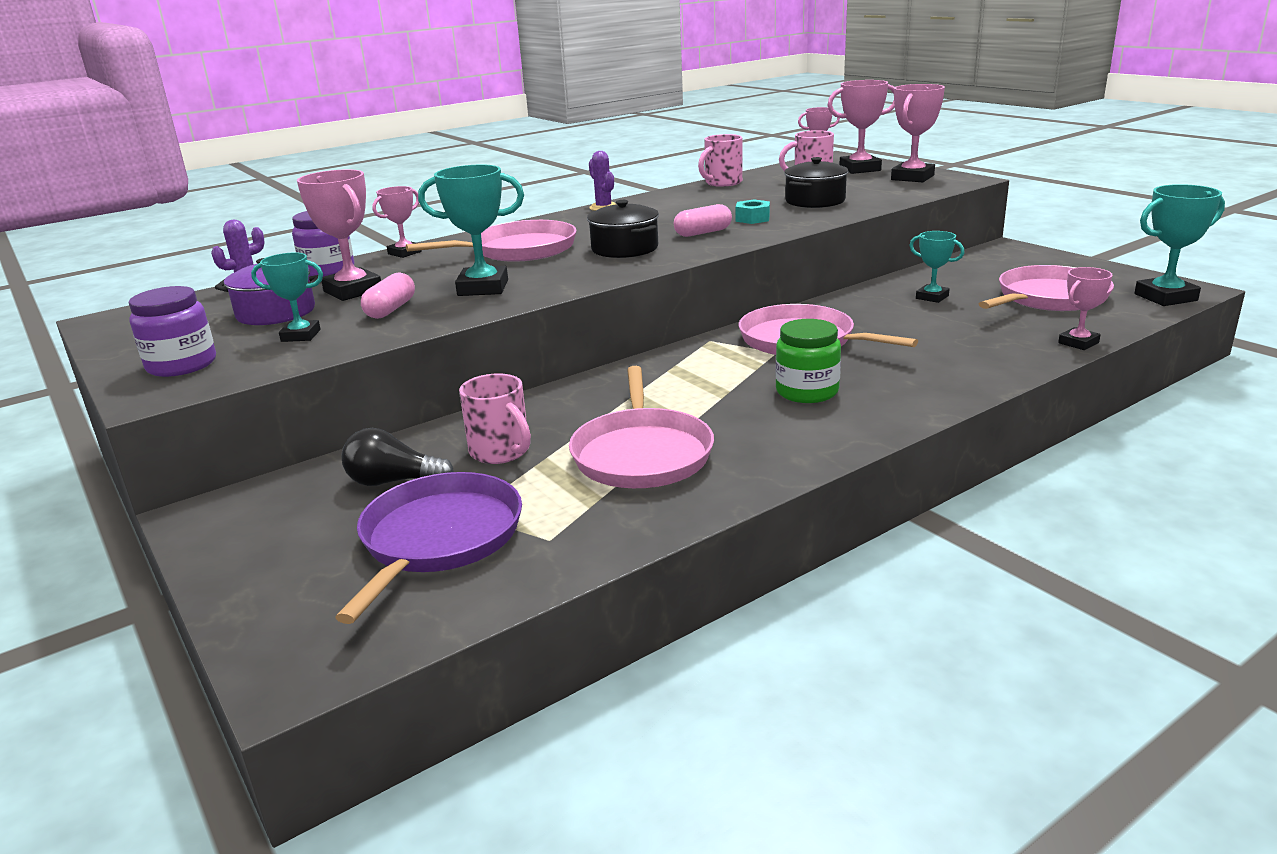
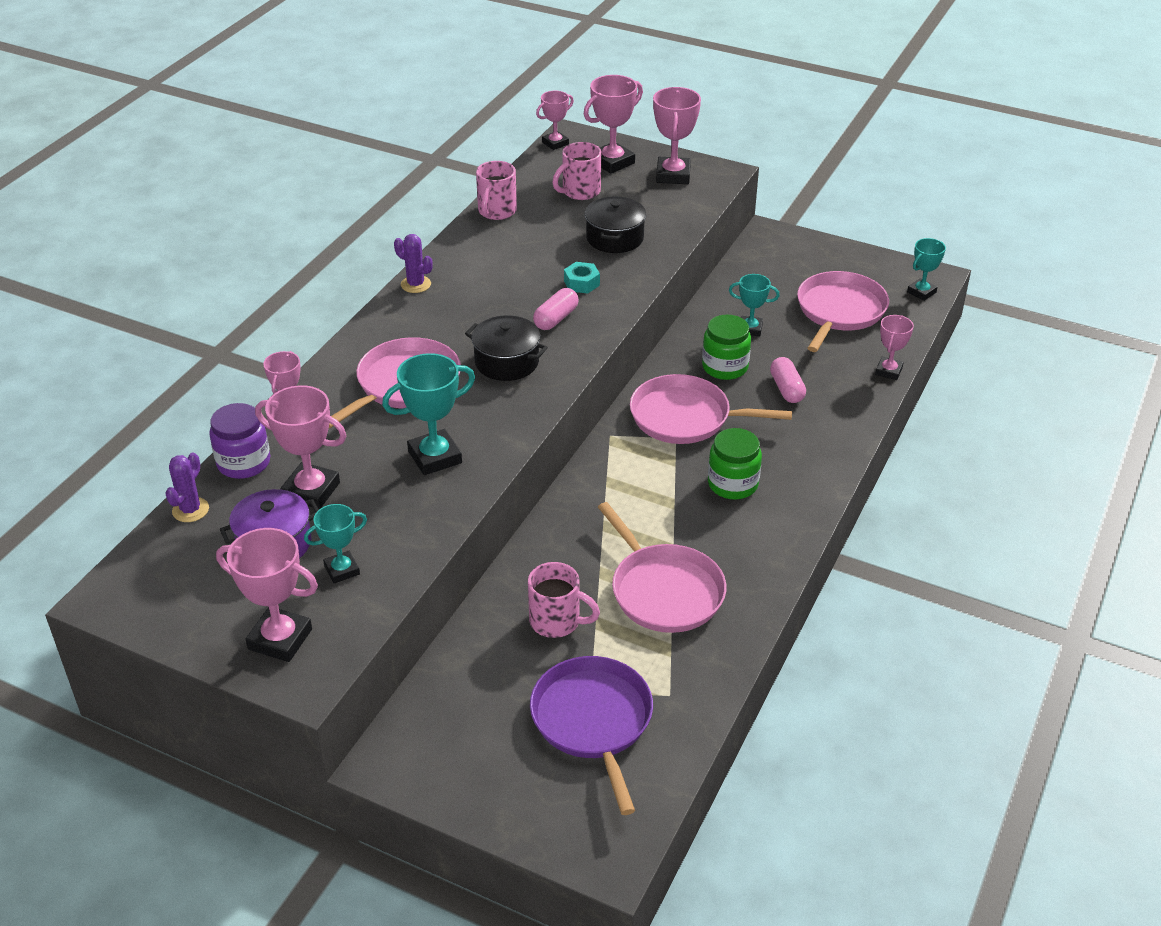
camera: 30 degrees left, 15 degrees up
(182, 365) = (280, 639): purple jar -> pink trophy
(391, 309) = (383, 511): pink capsule -> pink capsule (786, 389)
(394, 481) = (503, 679): black light bulb -> none
(879, 316) = (725, 367): none -> green jar
(1165, 297) = (921, 292): turquoise trophy -> turquoise trophy, size x0.62

